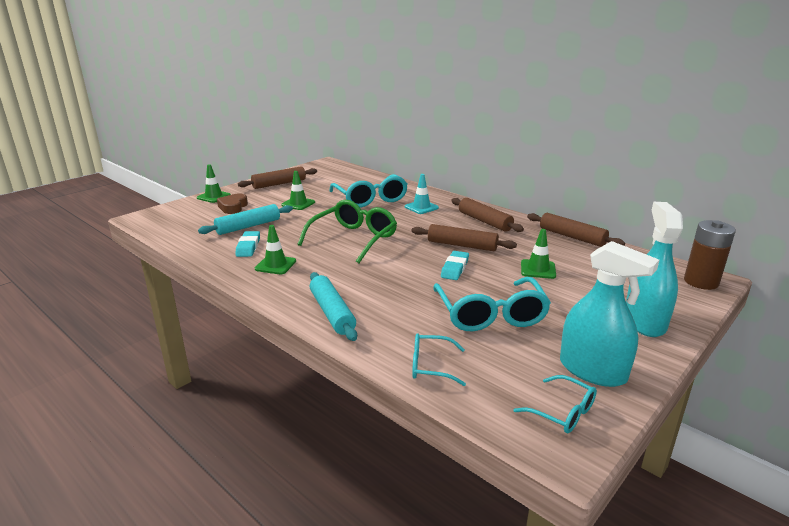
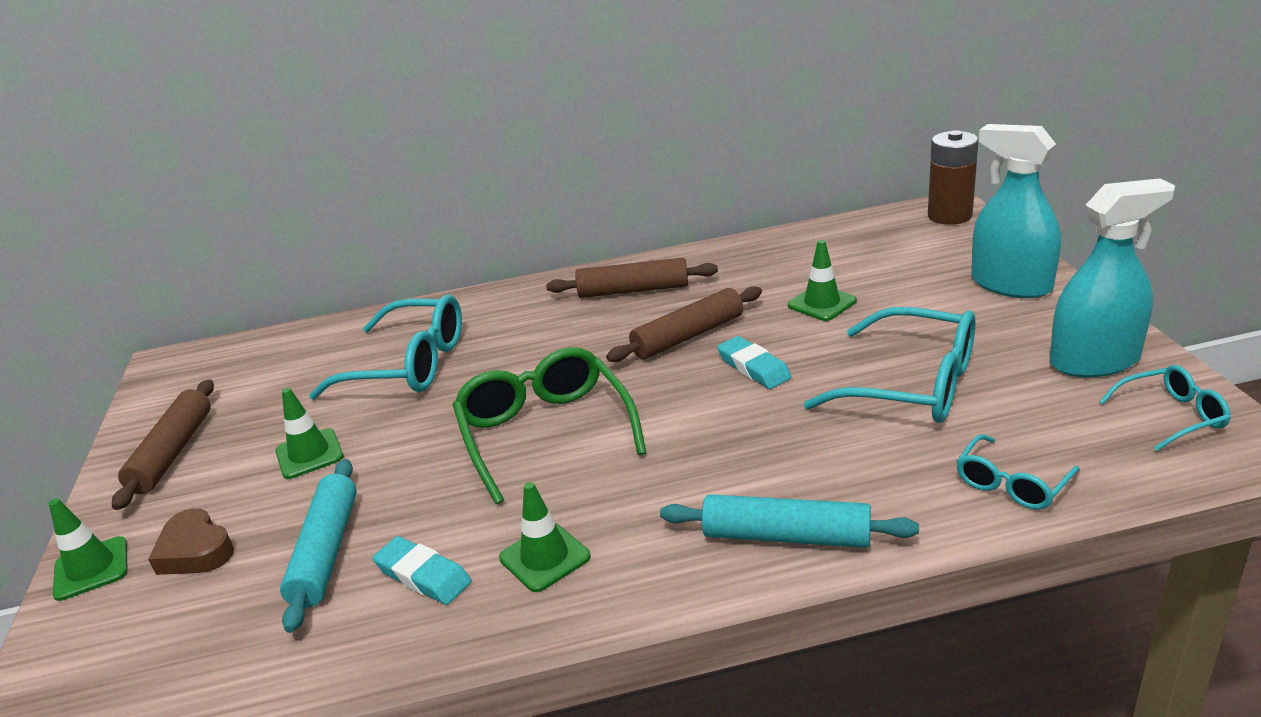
camera: 50 degrees left, 5 degrees up
(421, 207) = (512, 326): turquoise traffic cone -> none
(572, 237) = (758, 245): brown rolling pin -> none

